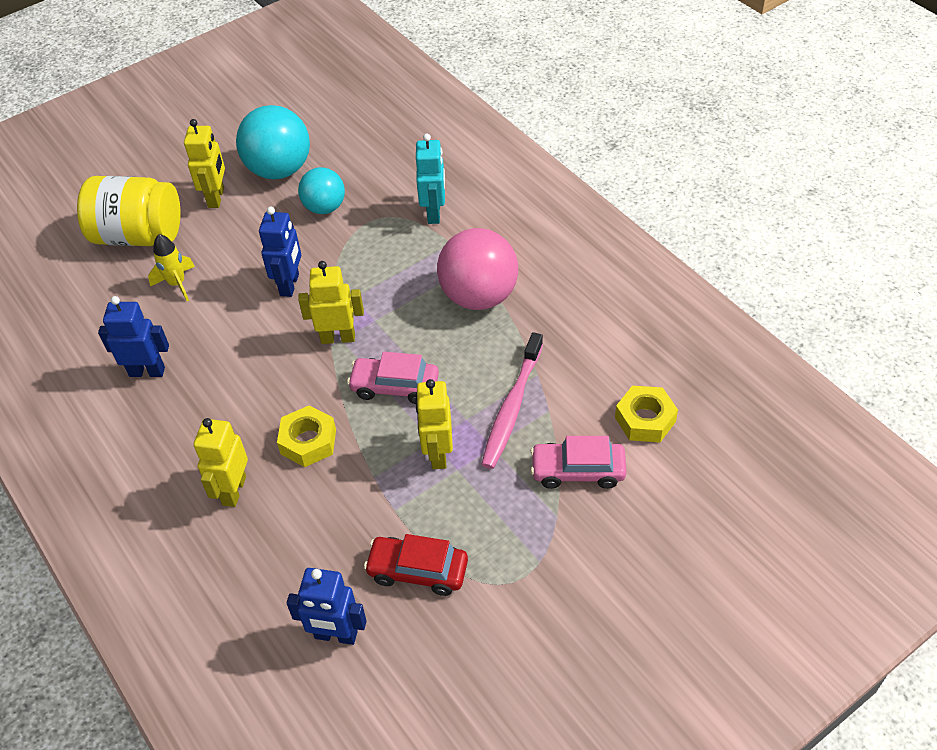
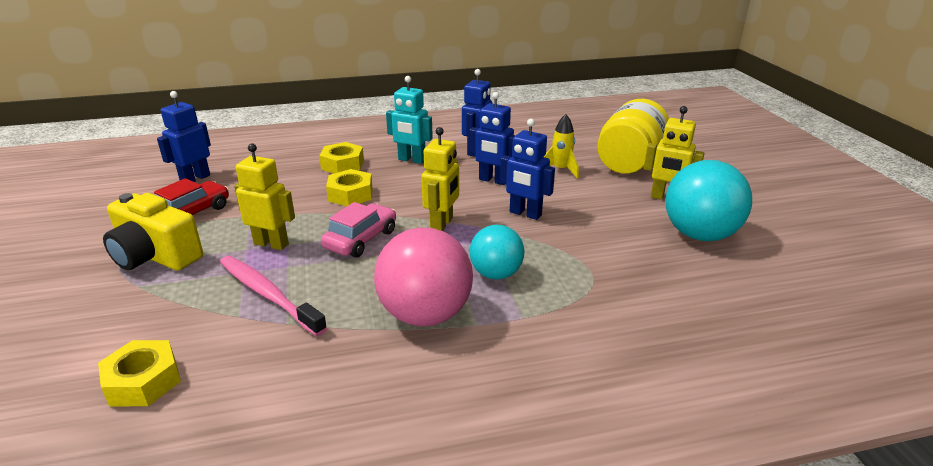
camera: 110 degrees right, 20 degrees down
(224, 331) = (493, 180): none -> blue robot
(233, 490) = (342, 165): yellow robot -> yellow nut
(324, 207) = (626, 249): turquoise ball -> turquoise ball (496, 274)
(434, 213) = (581, 318): turquoise robot -> turquoise robot (411, 160)
(508, 539) = (155, 256): none -> yellow camera
(578, 471) = (157, 312): pink car -> none

